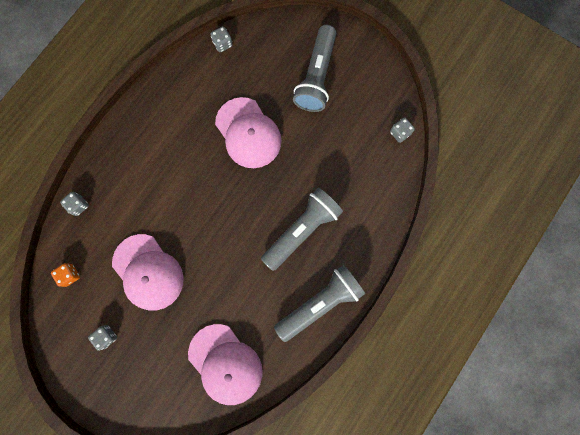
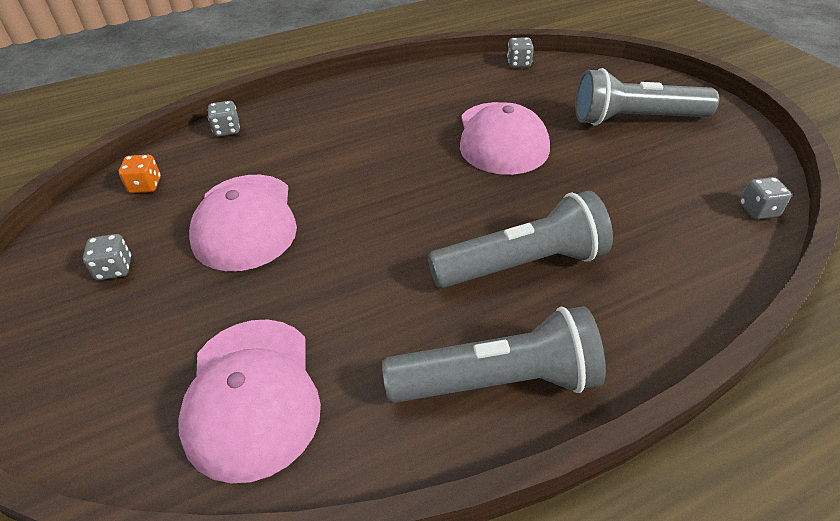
camera: 30 degrees right, 35 degrees down
(316, 77) = (635, 119): grey flashlight -> grey flashlight turned 45 degrees clockwise

